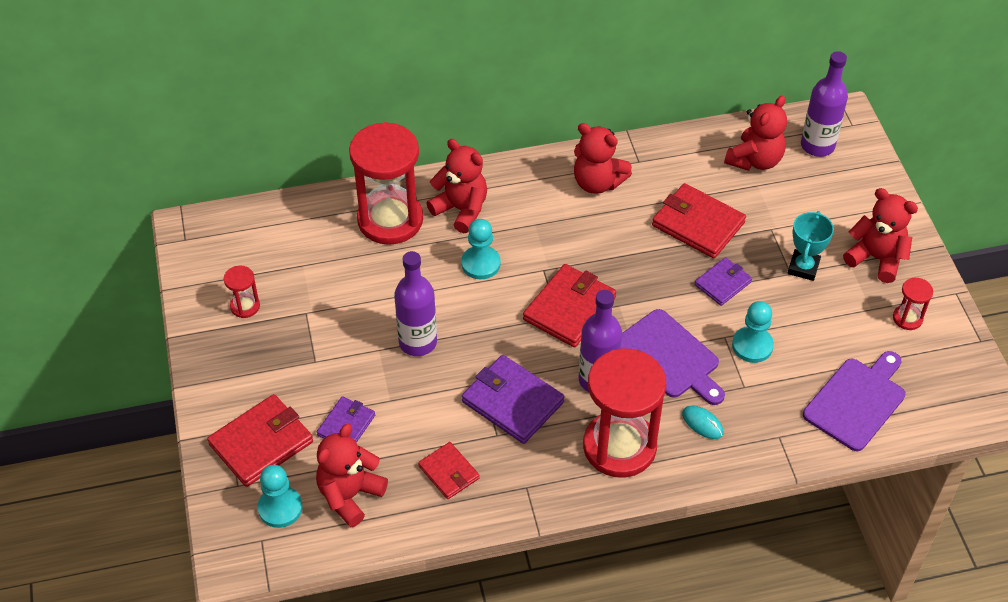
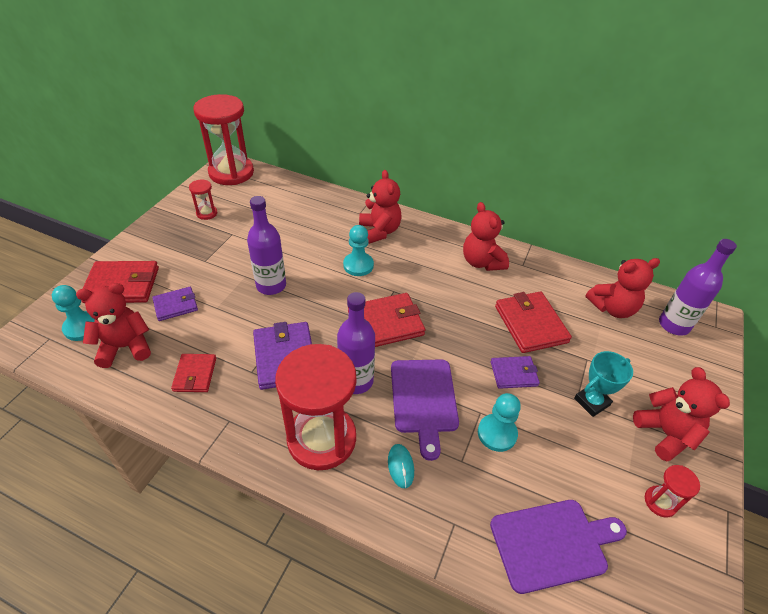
camera: 35 degrees right, 5 degrees down
(390, 220) = (333, 215): red hourglass -> red hourglass (231, 173)

